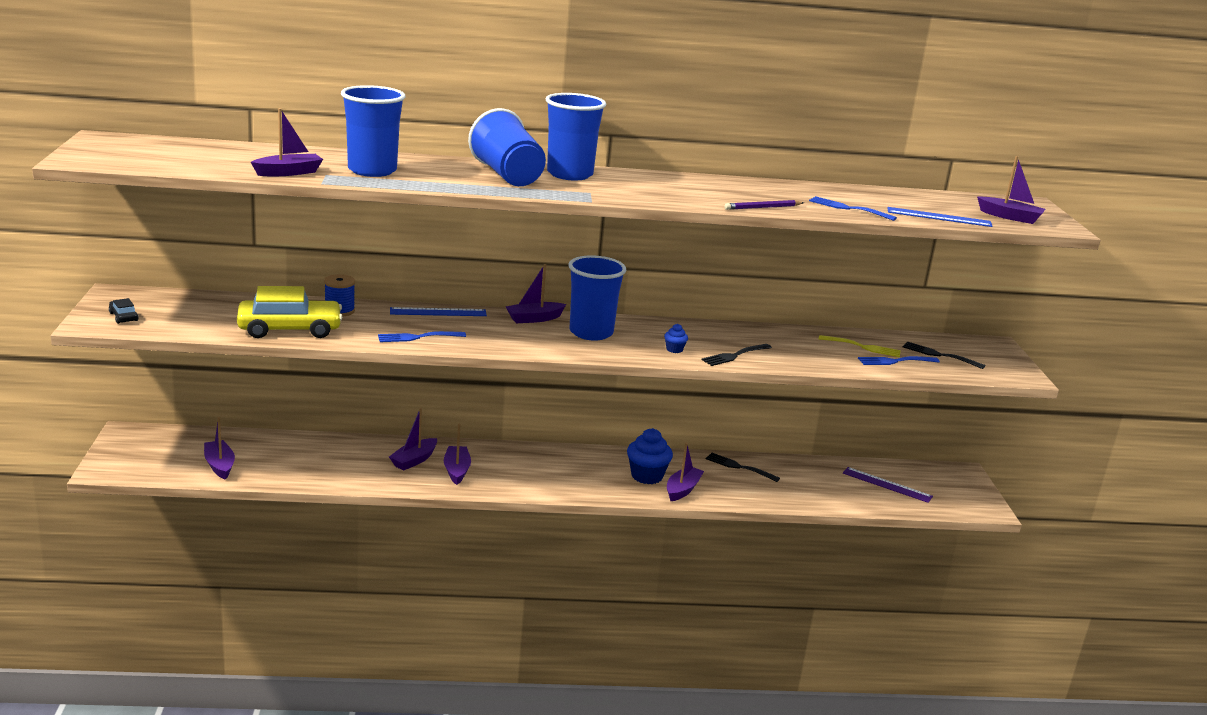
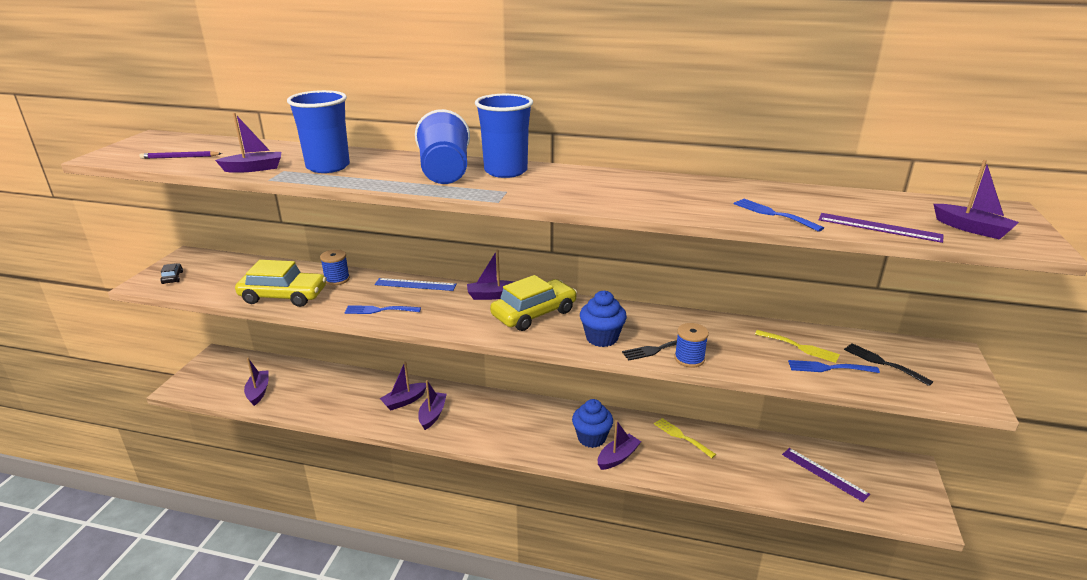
camera: 20 degrees right, 5 degrees up
(591, 332) = (534, 313): blue cup -> yellow car
(674, 349) = (602, 338): blue cupcake -> blue cupcake, size x2.05
(739, 467) = (681, 436): black fork -> yellow fork
(763, 207) = (675, 212): purple pencil -> purple pencil (180, 157)
(768, 361) = (689, 359): none -> blue spool
(939, 217) = (879, 227): blue ruler -> purple ruler

